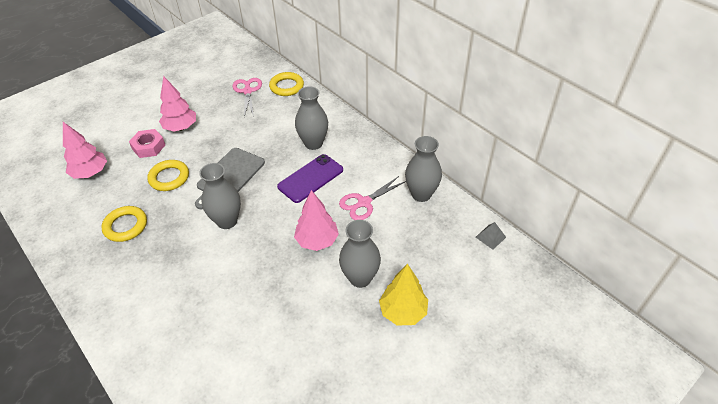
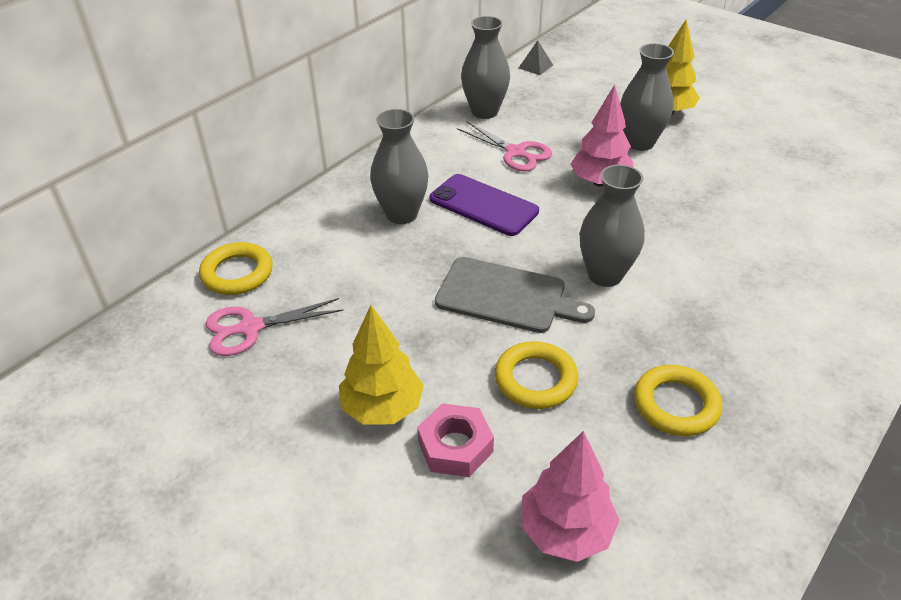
camera: 100 degrees left, 5 degrees down
(181, 127) = (382, 408): pink tree -> yellow tree

